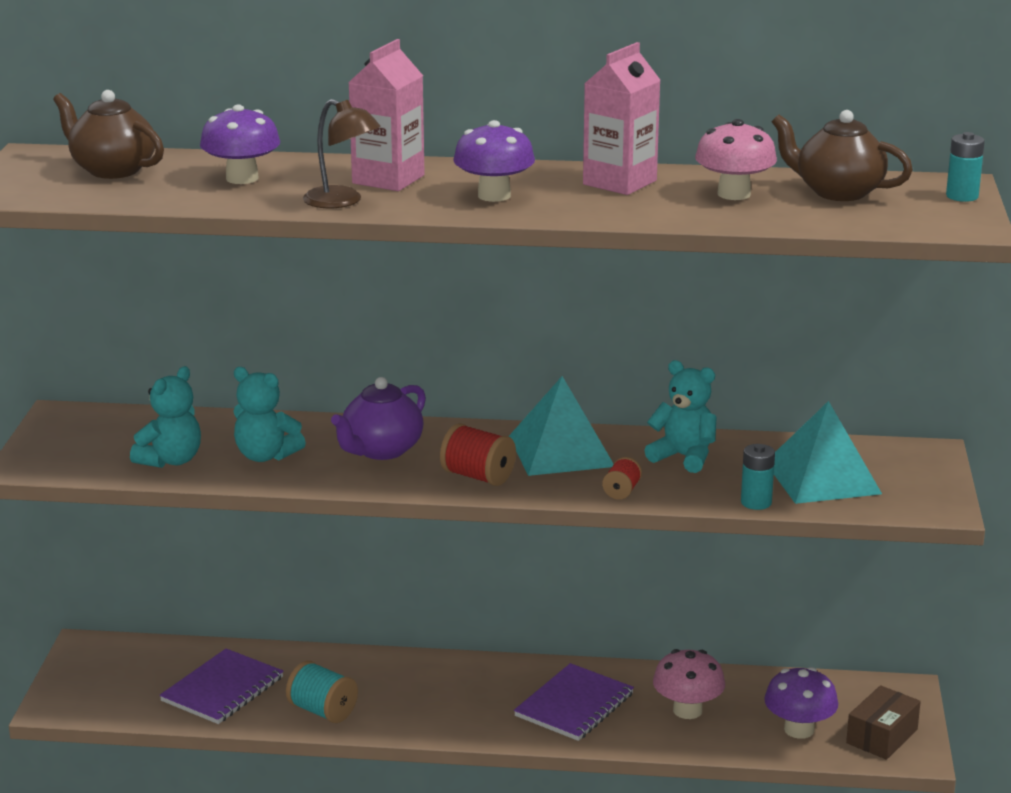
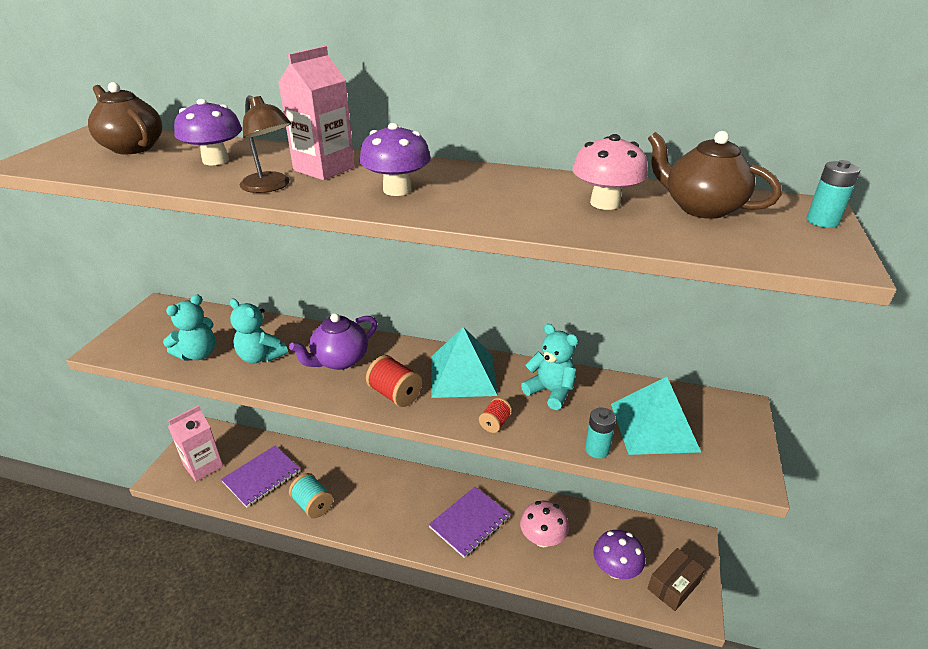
camera: 10 degrees right, 10 degrees up
(619, 182) = (509, 184): pink carton -> pink carton (203, 466)

